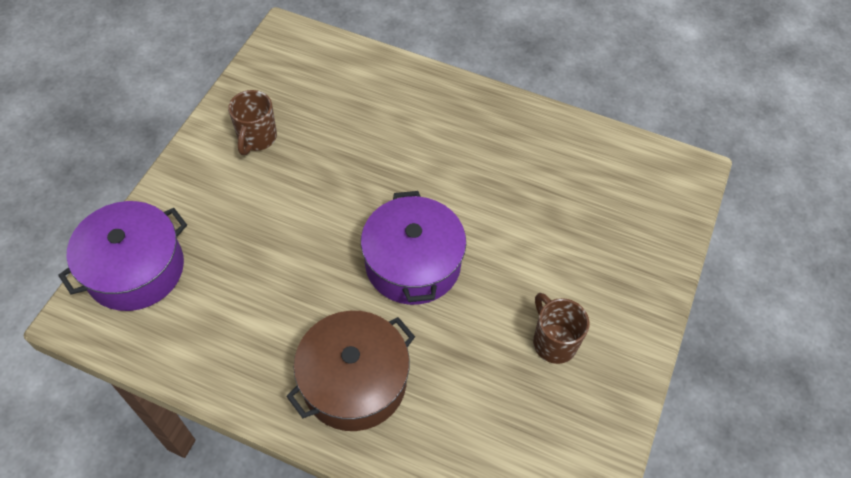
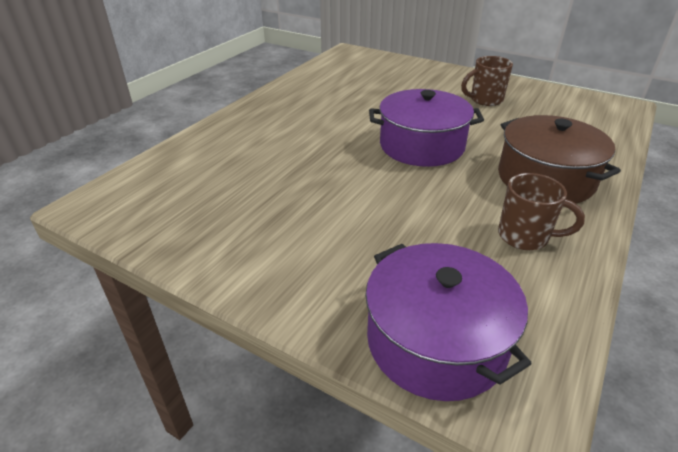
camera: 80 degrees left, 20 degrees down
(257, 138) = (246, 230): brown mug -> brown mug (525, 237)

